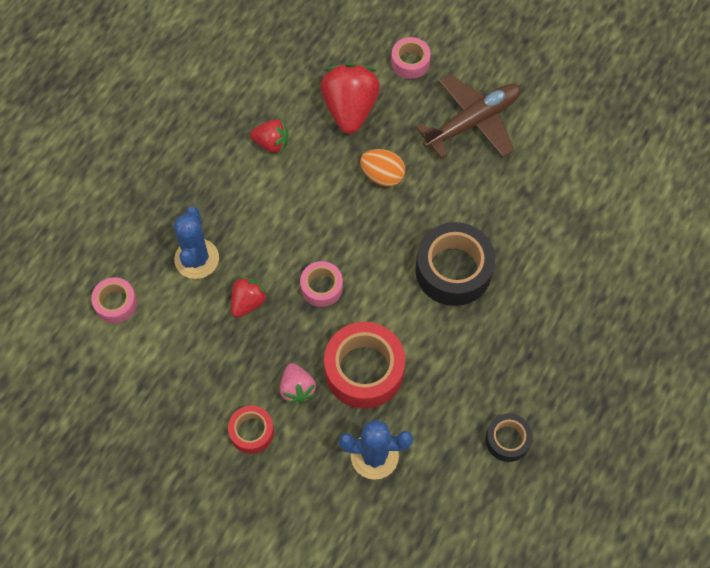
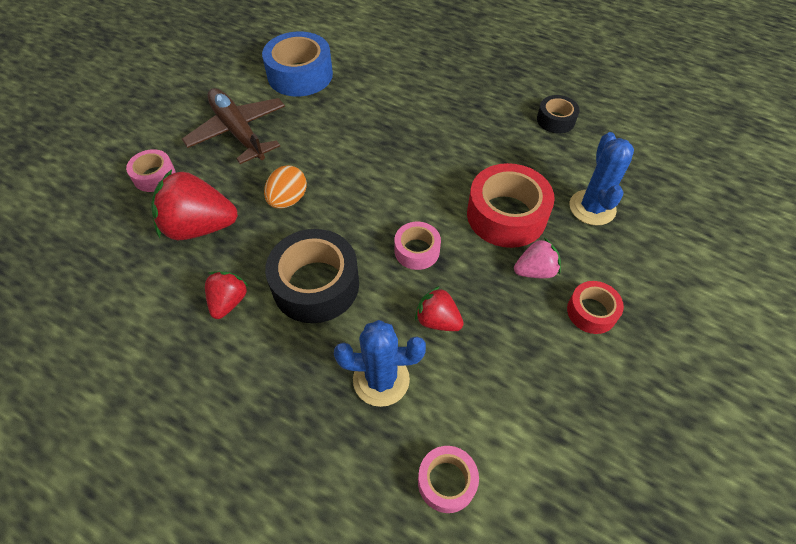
camera: 90 degrees left, 10 degrees down
(453, 270) = (397, 149): black tape -> black tape (316, 285)
(568, 169) = (300, 75): none -> blue tape

